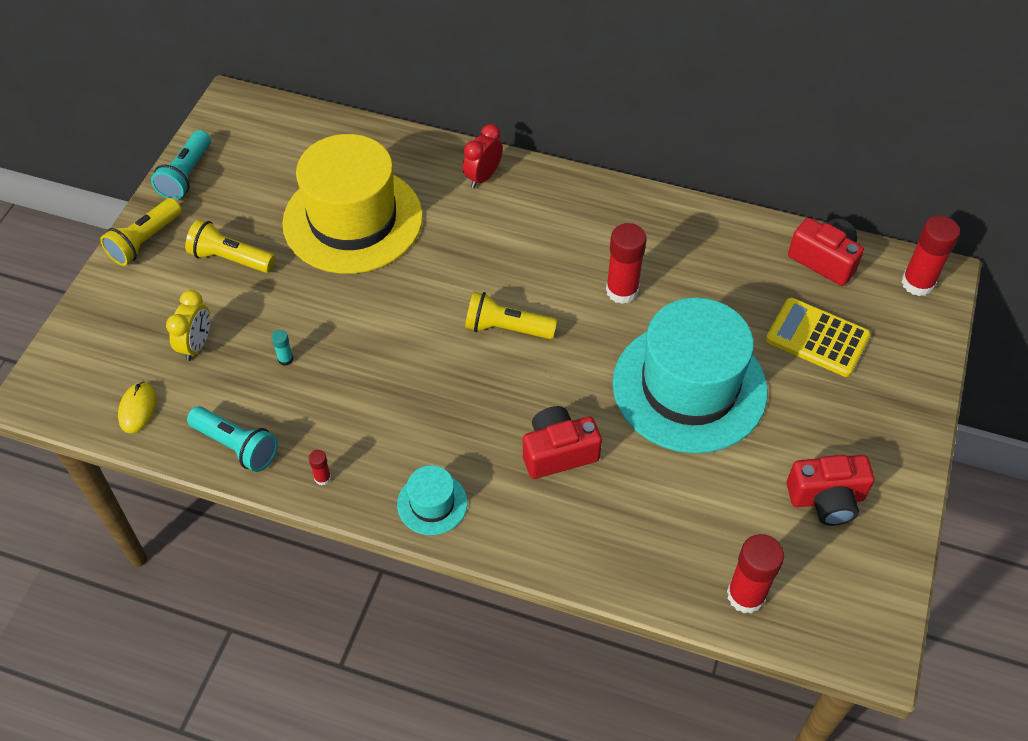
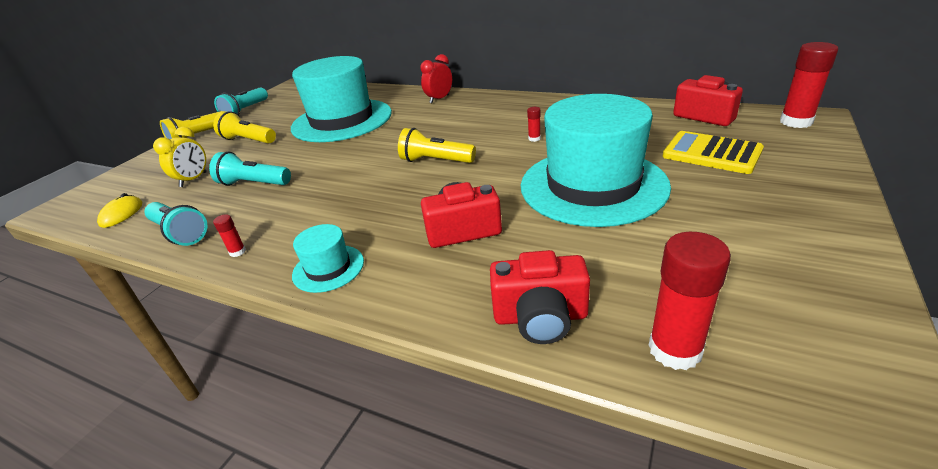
camera: 10 degrees right, 20 degrees down
(285, 359) = (254, 184): turquoise glue stick -> turquoise flashlight
(353, 220) = (342, 120): yellow hat -> turquoise hat
(622, 290) = (534, 139): red glue stick -> red glue stick, size x0.46
(826, 499) = (756, 258): red camera -> red camera (540, 317)

